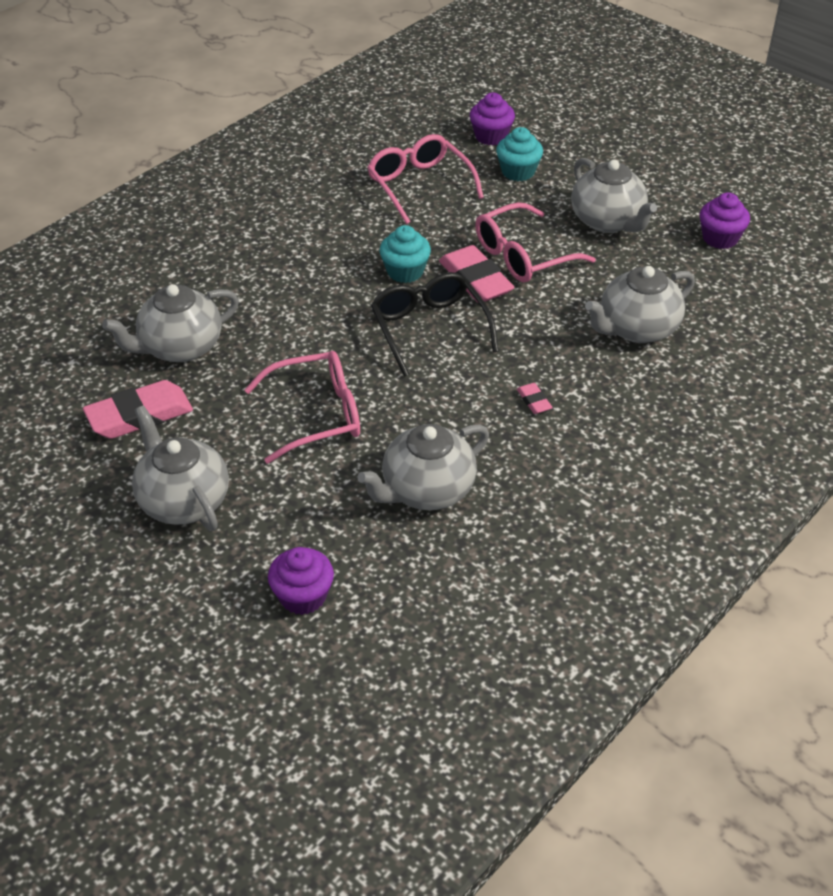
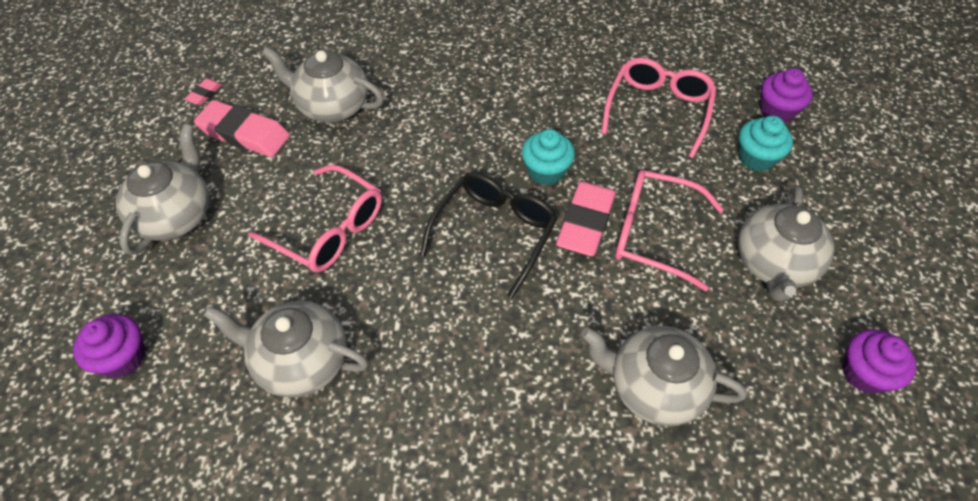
camera: 50 degrees right, 10 degrees up
(534, 401) = (476, 368): pink eraser -> pink eraser (204, 94)

